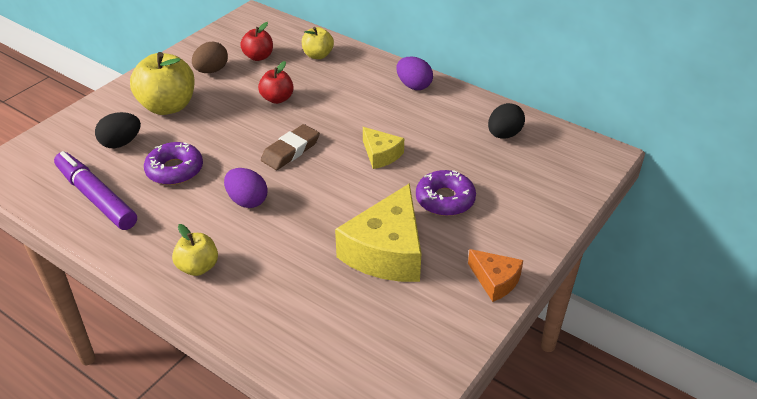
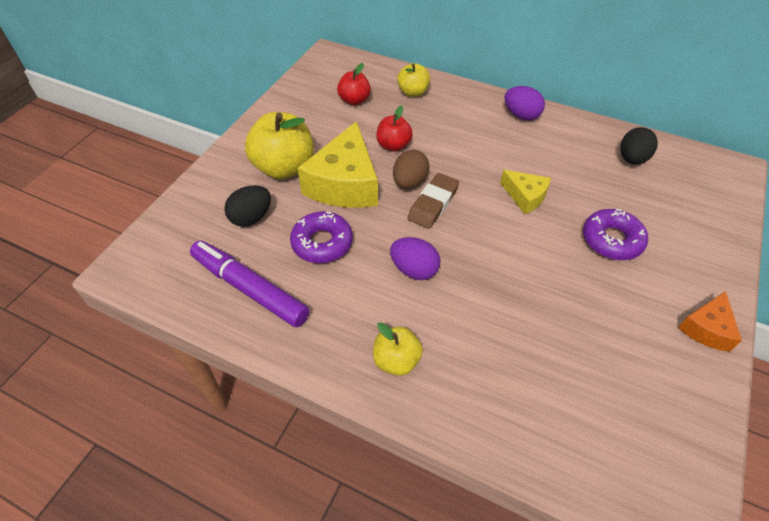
camera: 10 degrees left, 10 degrees up
(211, 71) = (313, 121): brown egg -> brown egg (409, 182)
(386, 252) = (583, 310): yellow cheese -> yellow cheese (345, 184)
(495, 281) = (706, 329): orange cheese -> orange cheese turned 90 degrees clockwise

